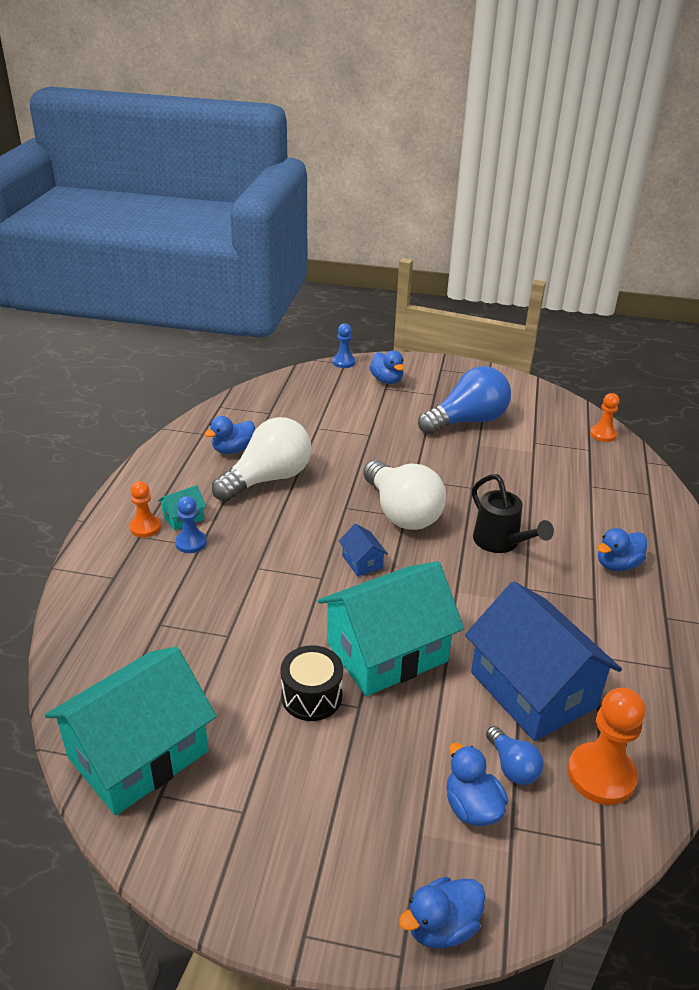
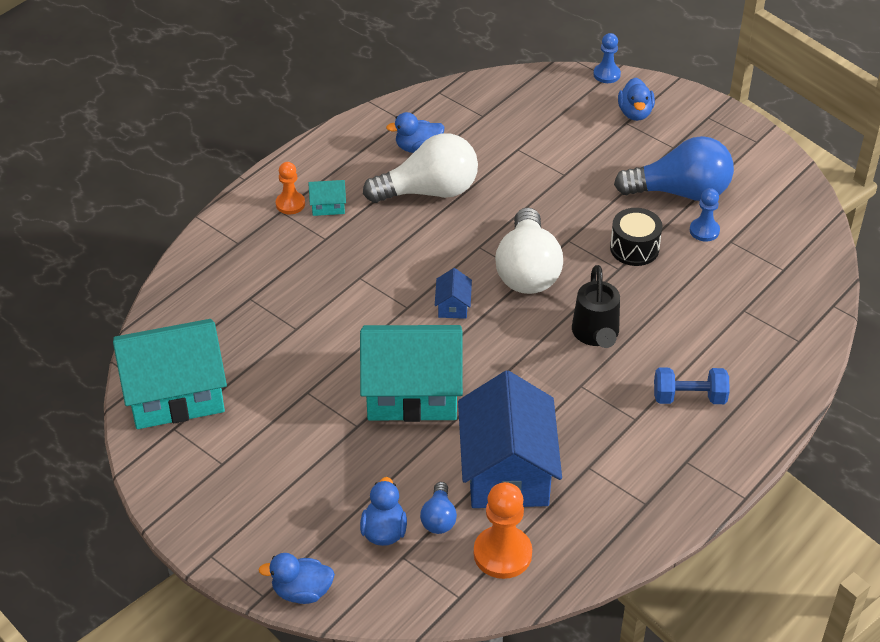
camera: 30 degrees right, 10 degrees up
(191, 543) = (319, 233): blue pawn -> blue pawn (704, 231)
(311, 696) = (327, 403): black drum -> black drum (634, 248)
(603, 434) = (816, 258): orange pawn -> none
(617, 565) = (689, 397): blue duck -> blue dumbbell

